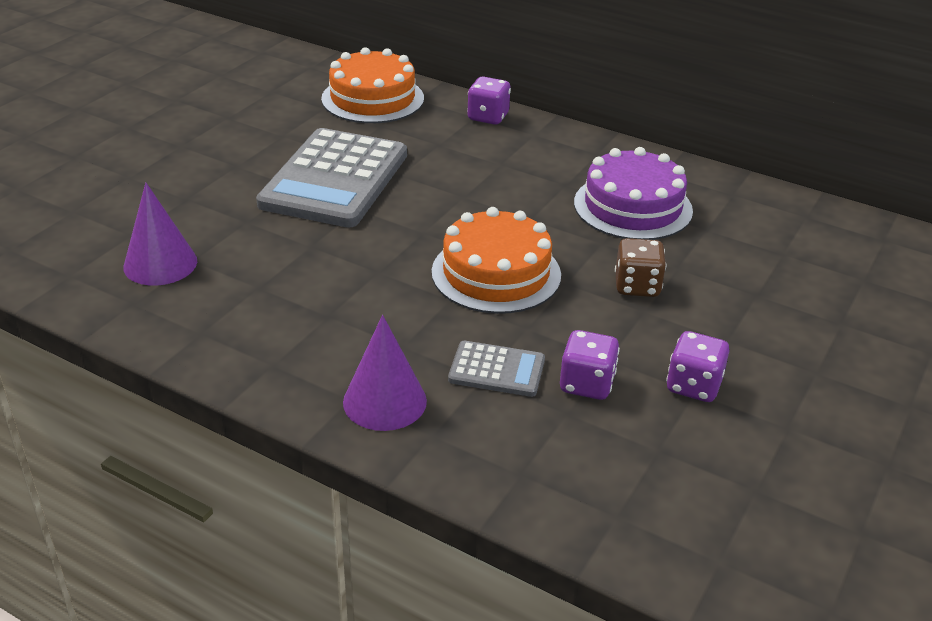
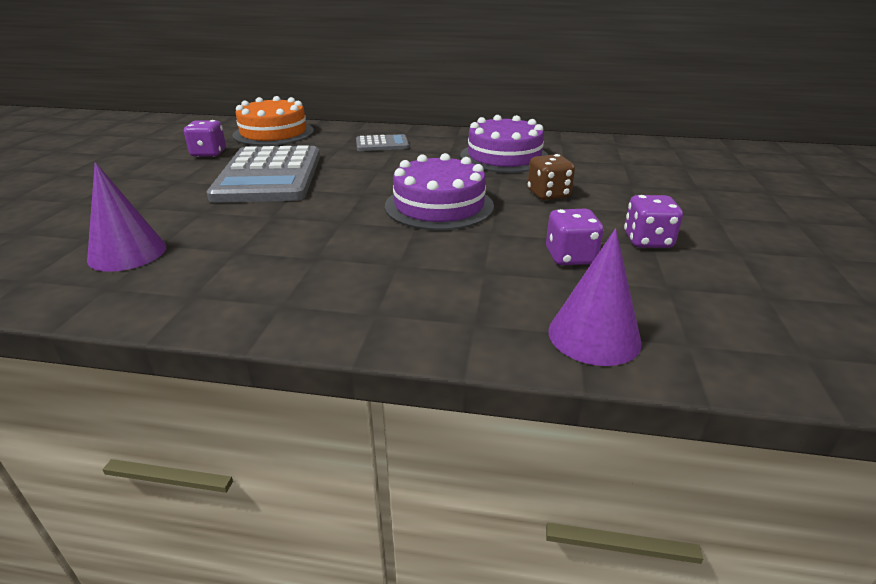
camera: 20 degrees left, 5 degrees down
(384, 401) = (411, 308): purple cone -> purple cone (594, 336)
(488, 117) = (366, 131): purple dice -> purple dice (209, 153)
(496, 273) = (439, 206): orange cake -> purple cake
(496, 370) = (491, 263): grey calculator -> grey calculator (382, 144)

